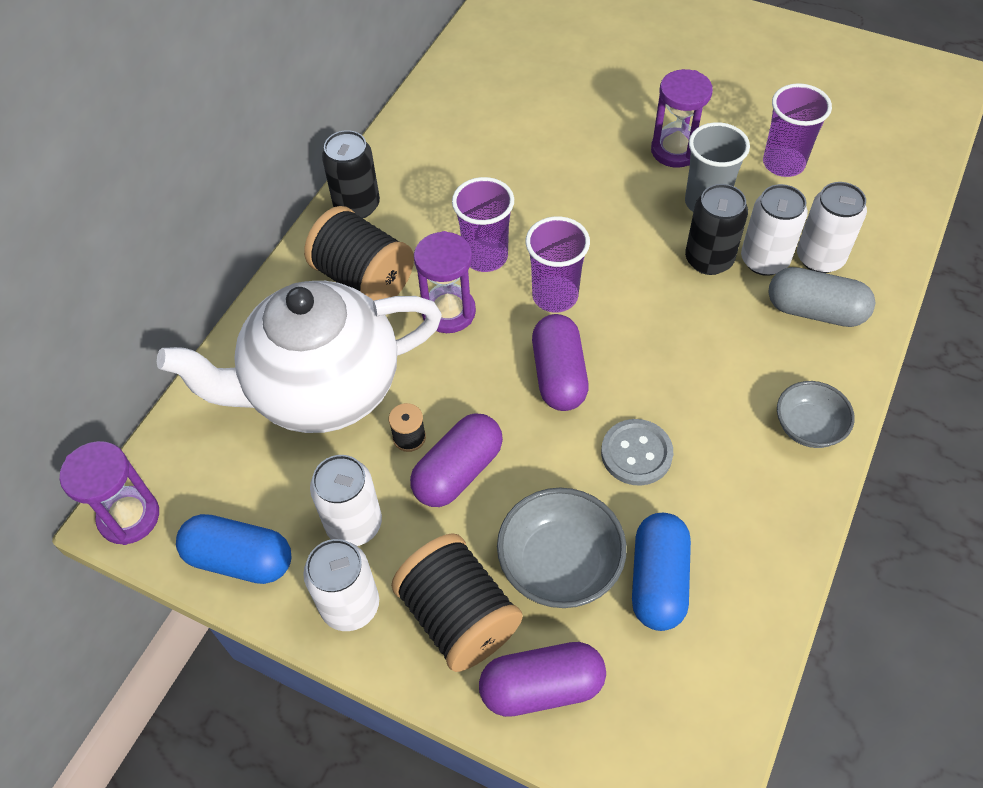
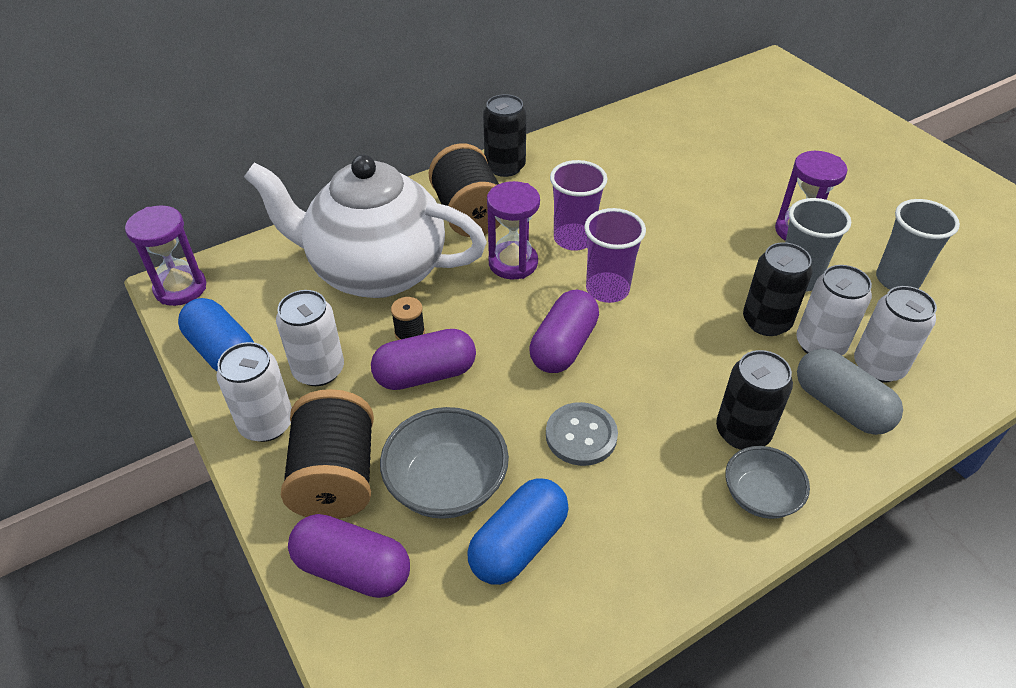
camera: 30 degrees right, 10 degrees down
(759, 377) = (742, 432): none -> black can
(783, 163) = (897, 280): purple cup -> grey cup

